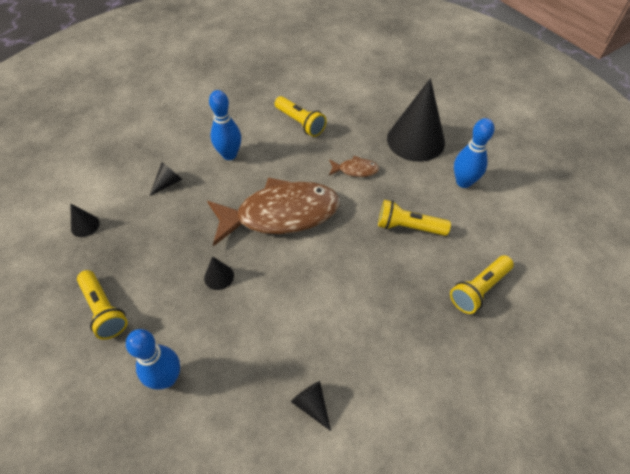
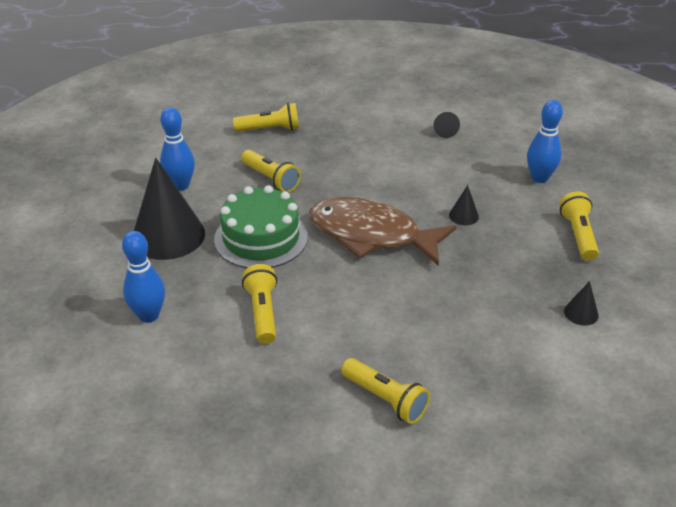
camera: 145 degrees left, 15 degrees down
(168, 183) = (468, 316): black cone -> none
(190, 112) = (386, 399): none -> yellow flashlight
(229, 155) = (377, 315): blue bowling pin -> blue bowling pin (149, 315)
(355, 170) = (261, 238): brown fish -> green cake

